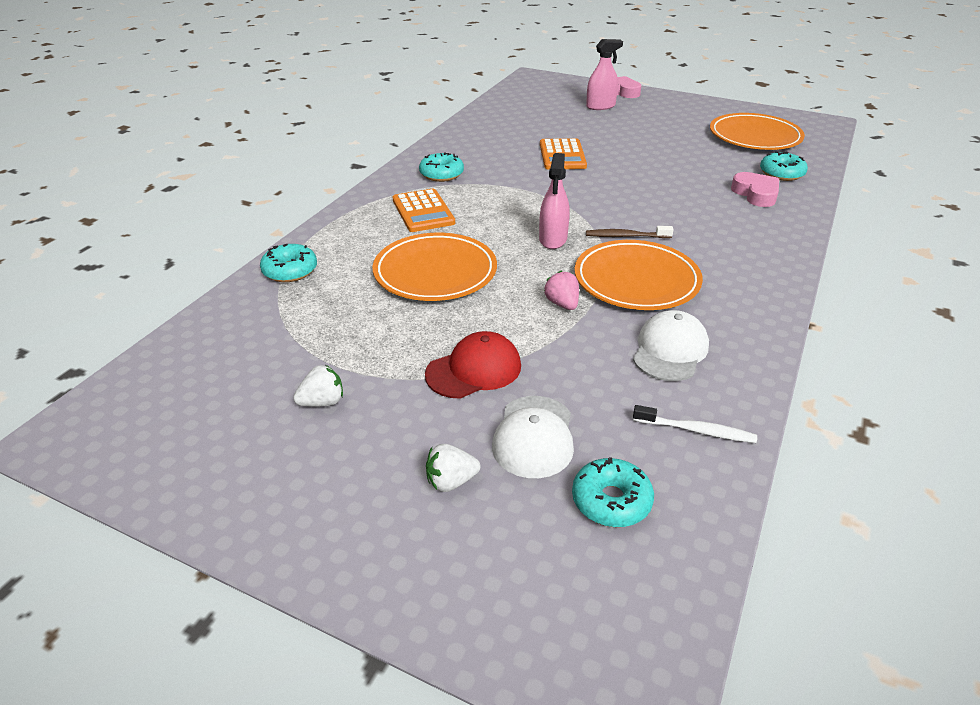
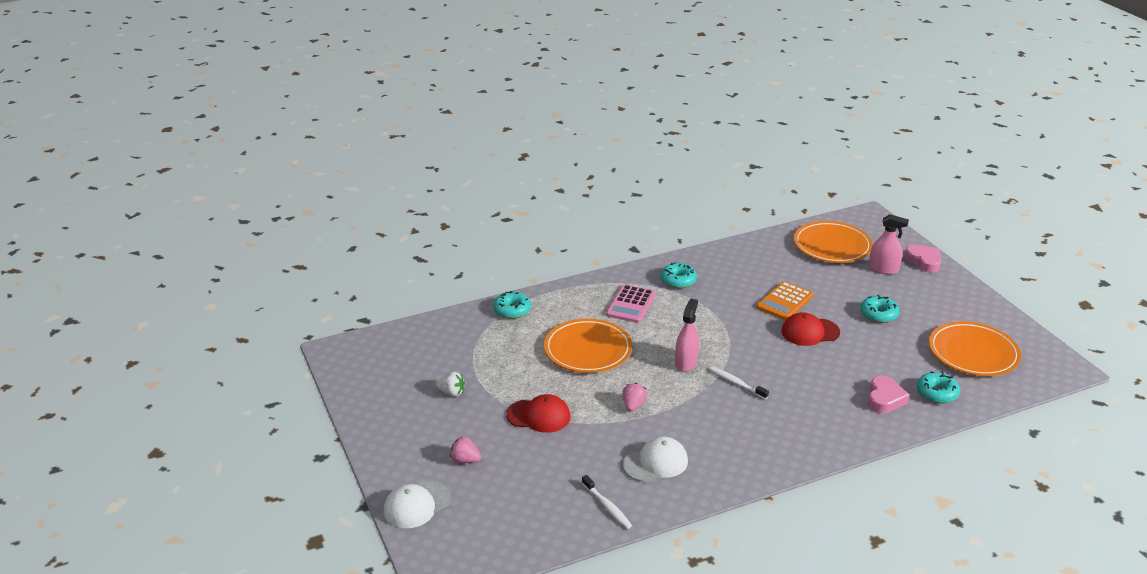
camera: 40 degrees right, 5 degrees down
(423, 211) = (631, 304): orange calculator -> pink calculator
(451, 481) = (465, 460): white strawberry -> pink strawberry
(534, 437) = (525, 463): white cap -> white cap (416, 505)
(553, 239) = (686, 362): pink spray bottle -> pink spray bottle turned 150 degrees clockwise
(611, 501) = (522, 509): turquoise donut -> turquoise donut (878, 314)
(619, 169) = (810, 332): none -> red cap
(626, 236) = (736, 383): brown toothbrush -> white toothbrush
(636, 280) = (698, 414): orange plate -> orange plate (832, 246)

